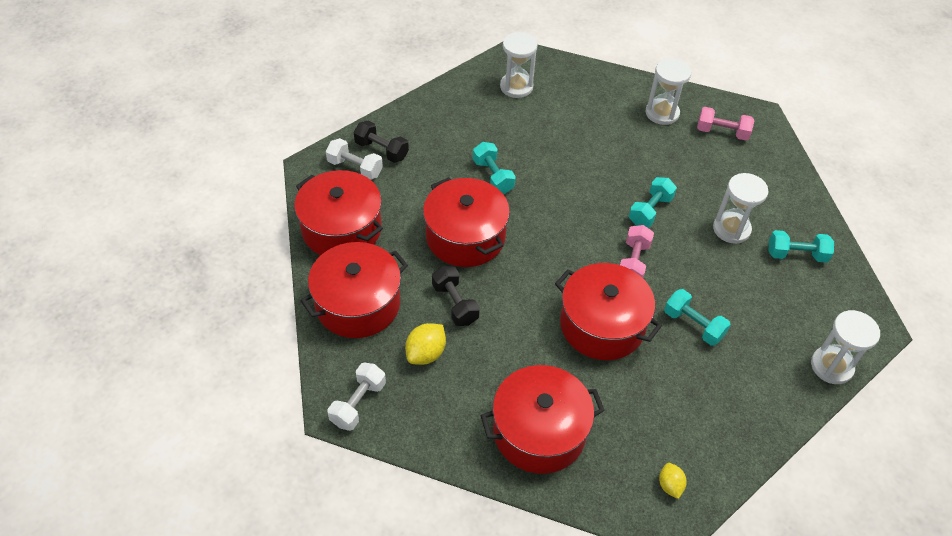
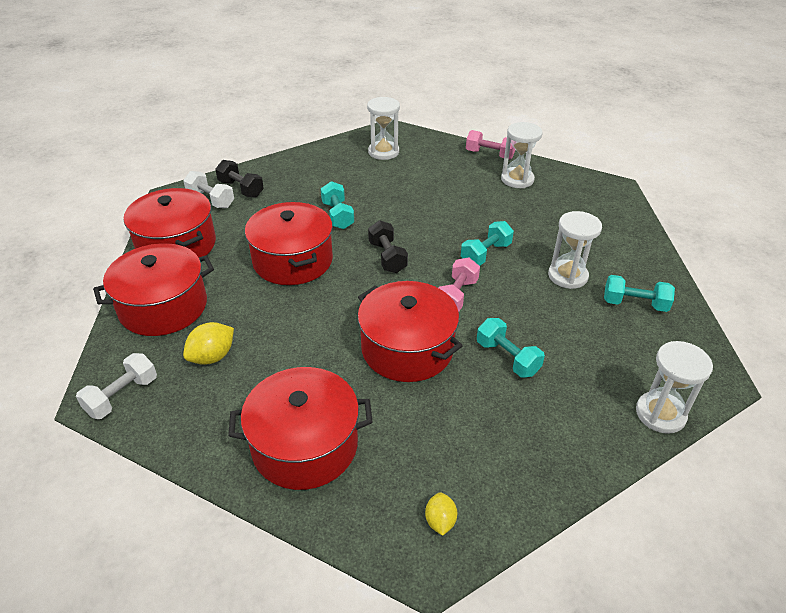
camera: 10 degrees right, 10 degrees down
(455, 304) = (260, 315): black dumbbell -> black dumbbell (387, 257)
(722, 132) = (574, 198): pink dumbbell -> pink dumbbell (489, 155)

